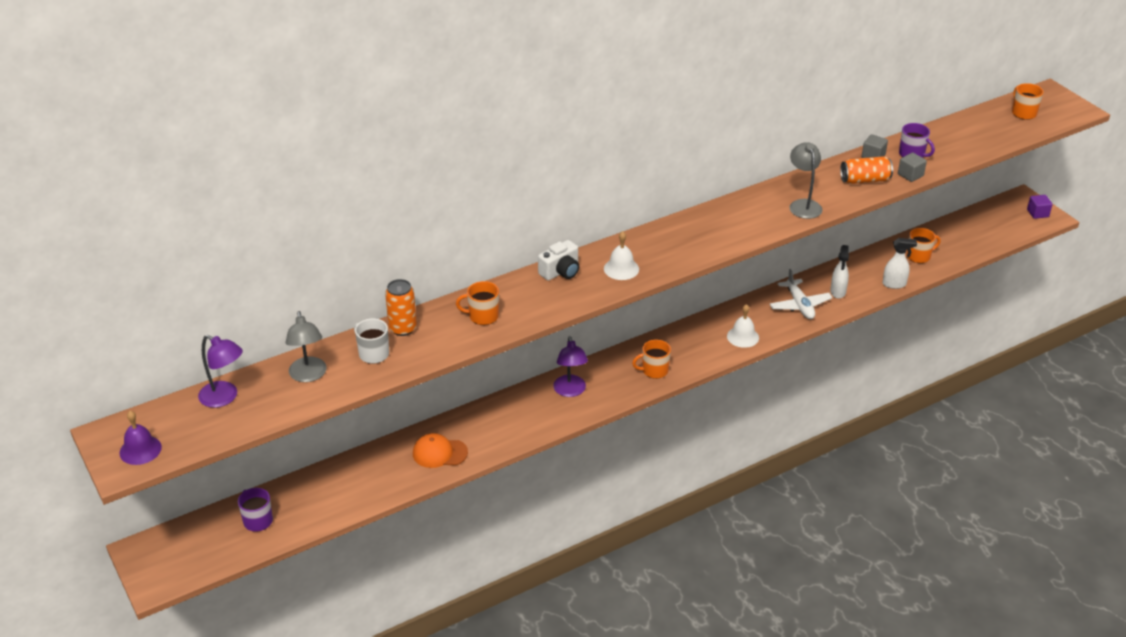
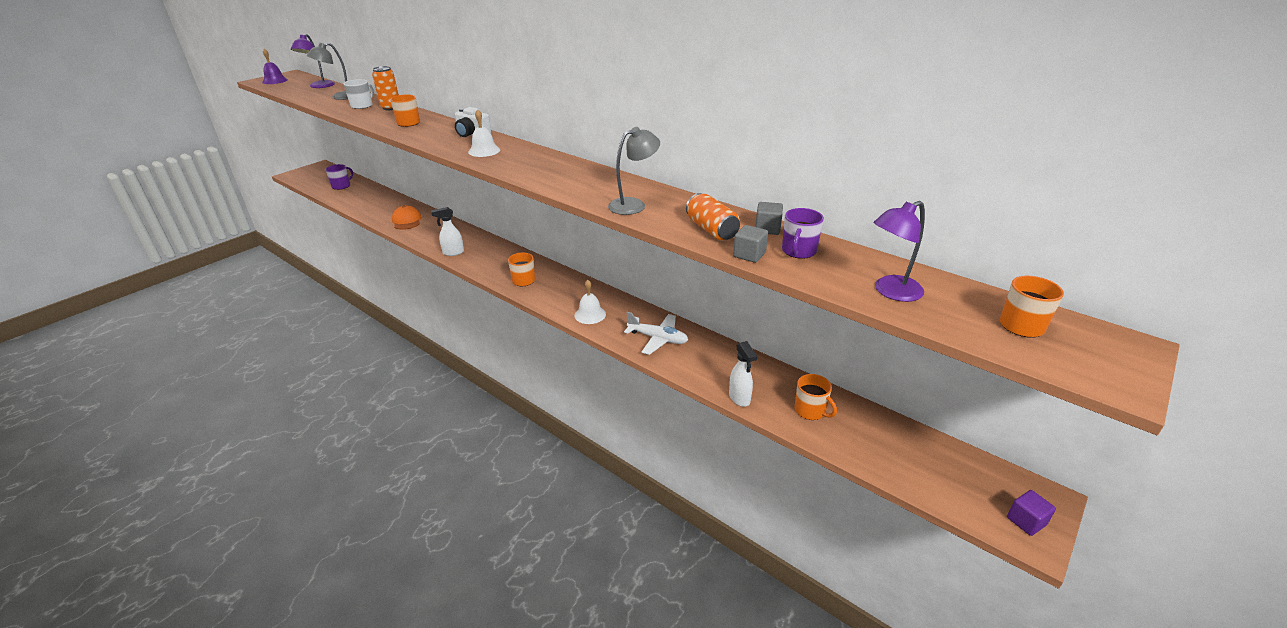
camera: 70 degrees right, 5 degrees down
(570, 391) = (485, 251): purple lamp -> purple lamp (891, 292)
(799, 305) = (658, 339): white plane -> white plane turned 120 degrees counterclockwise
(838, 292) = (696, 359): white spray bottle -> white spray bottle (453, 253)

